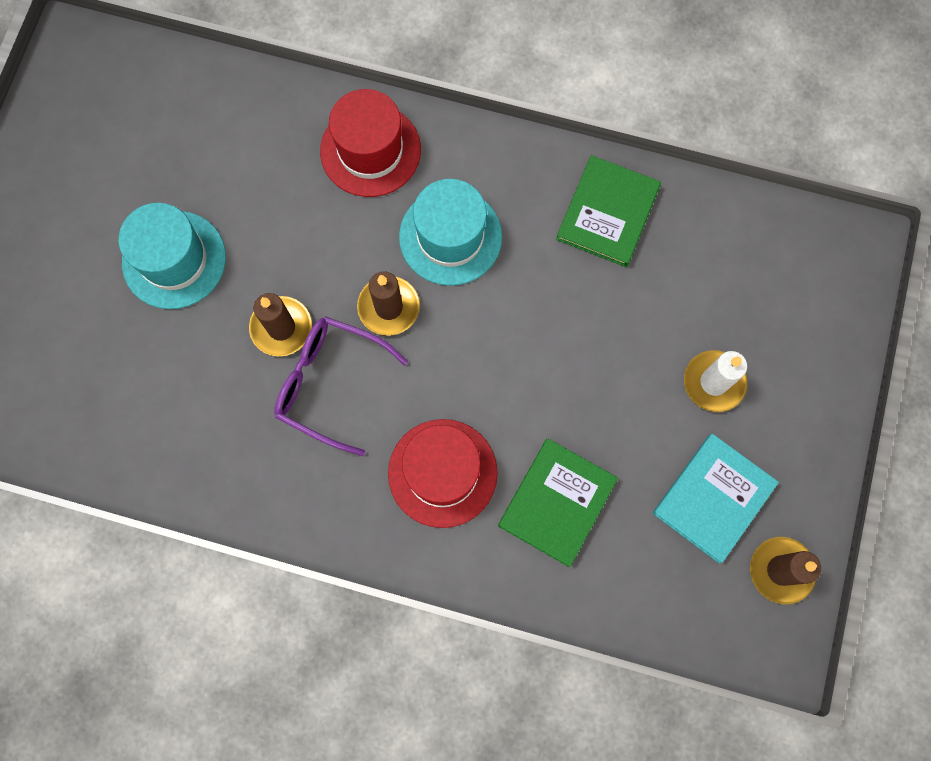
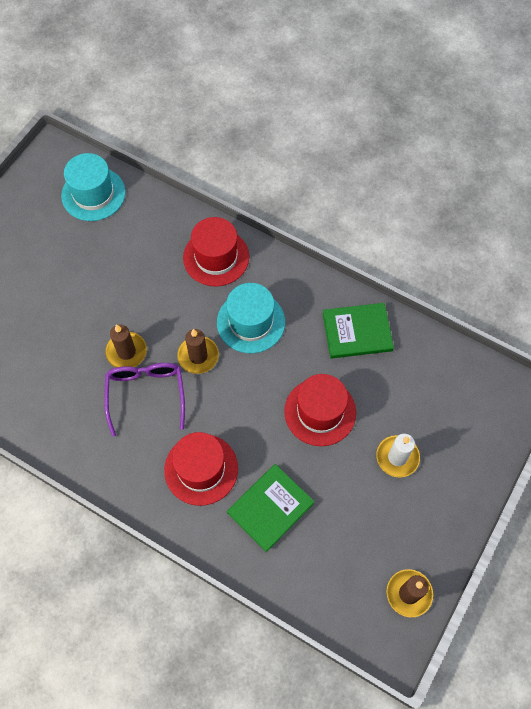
camera: 15 degrees right, 10 degrees down
(174, 260) = (73, 294): turquoise hat -> turquoise hat (93, 194)
(329, 384) = (146, 394): purple glasses -> purple glasses turned 45 degrees clockwise
(587, 345) = (320, 412): none -> red hat
(607, 213) = (357, 332): green book -> green book turned 45 degrees clockwise
(713, 498) = (376, 533): turquoise book -> none

